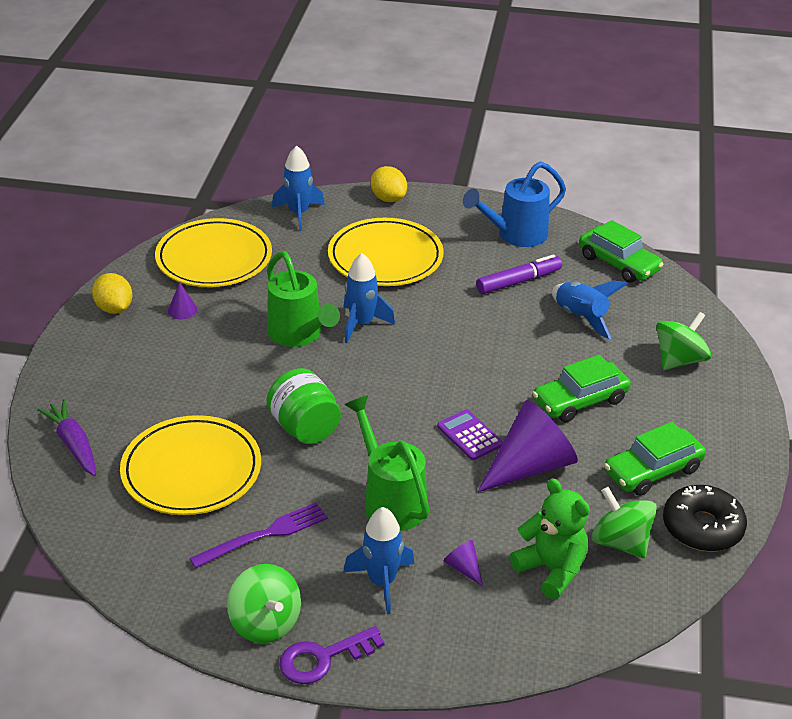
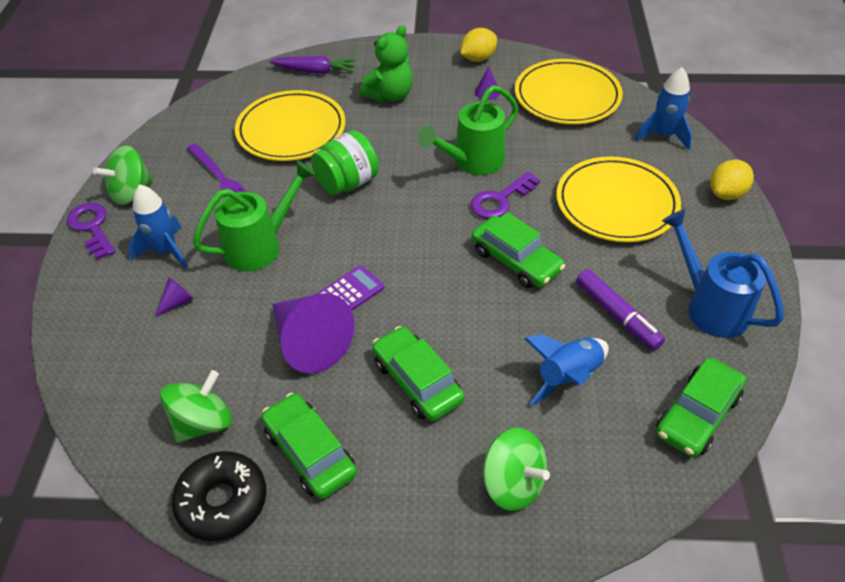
camera: 85 degrees right, 10 degrees up
(73, 444) = (315, 71): purple carrot -> purple carrot turned 45 degrees clockwise
(361, 324) = (500, 200): blue rocket -> purple key
(446, 326) = (516, 260): none -> green car
(551, 570) = (170, 366): green teddy bear -> green teddy bear (390, 95)

